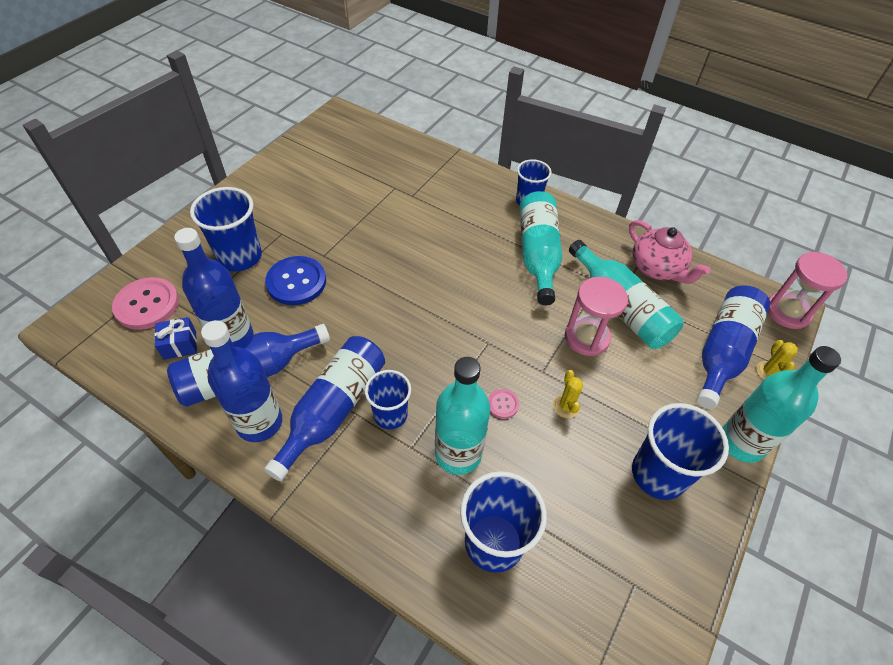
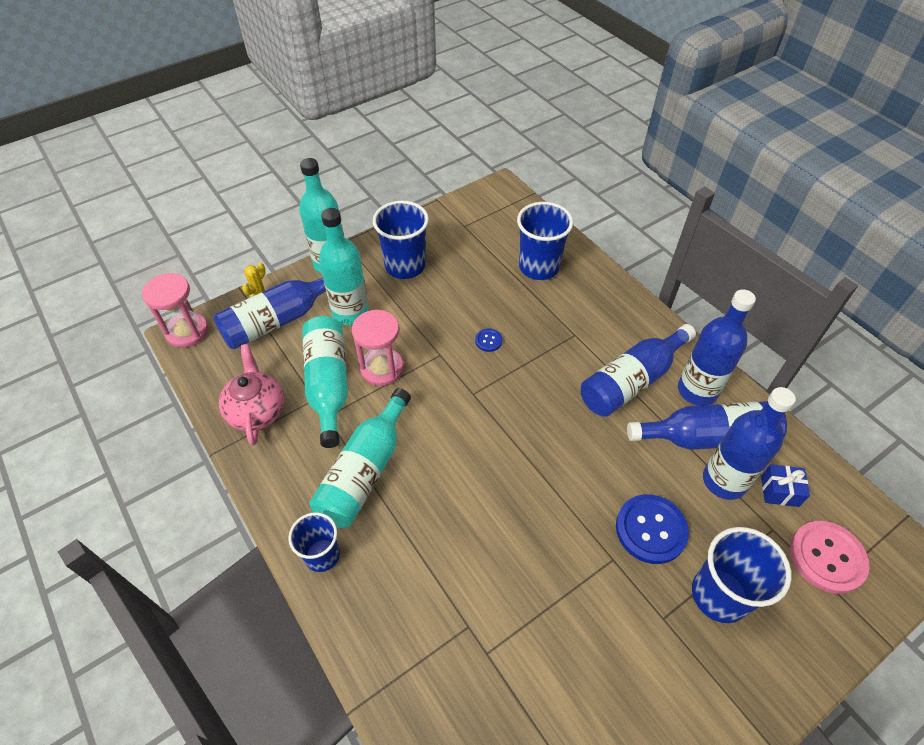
camera: 155 degrees left, 0 degrees up
(390, 415) = (584, 362): blue cup -> none
(458, 453) = (540, 320): turquoise bottle -> turquoise bottle (350, 313)
(503, 404) = (488, 341): pink button -> blue button
(566, 406) = (439, 324): yellow cactus -> none

